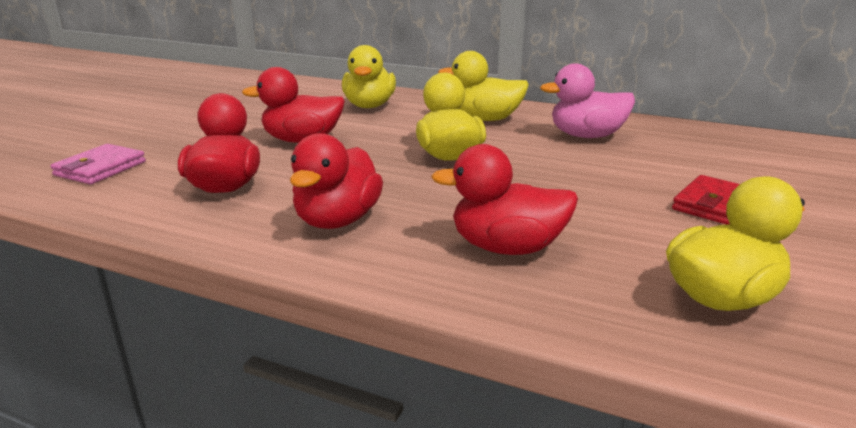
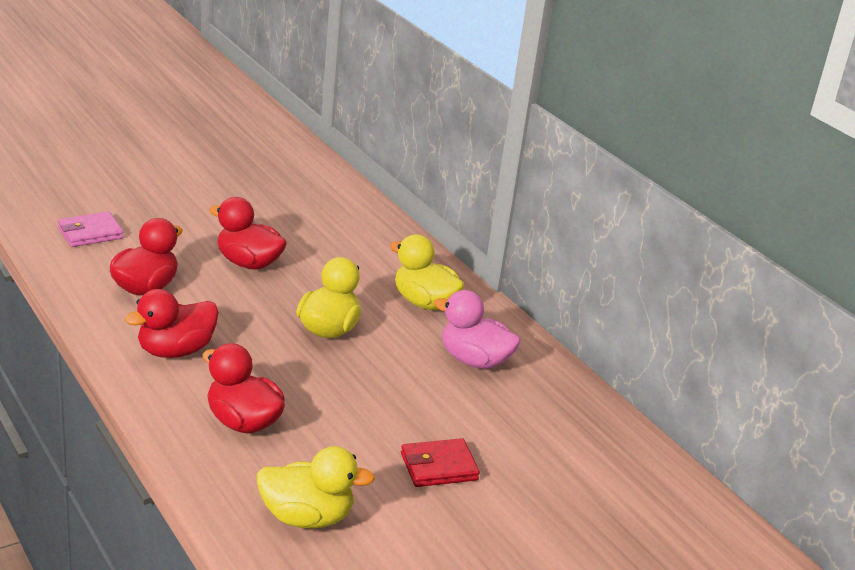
camera: 30 degrees right, 5 degrees up
(369, 106) = (354, 243): yellow duck -> none

